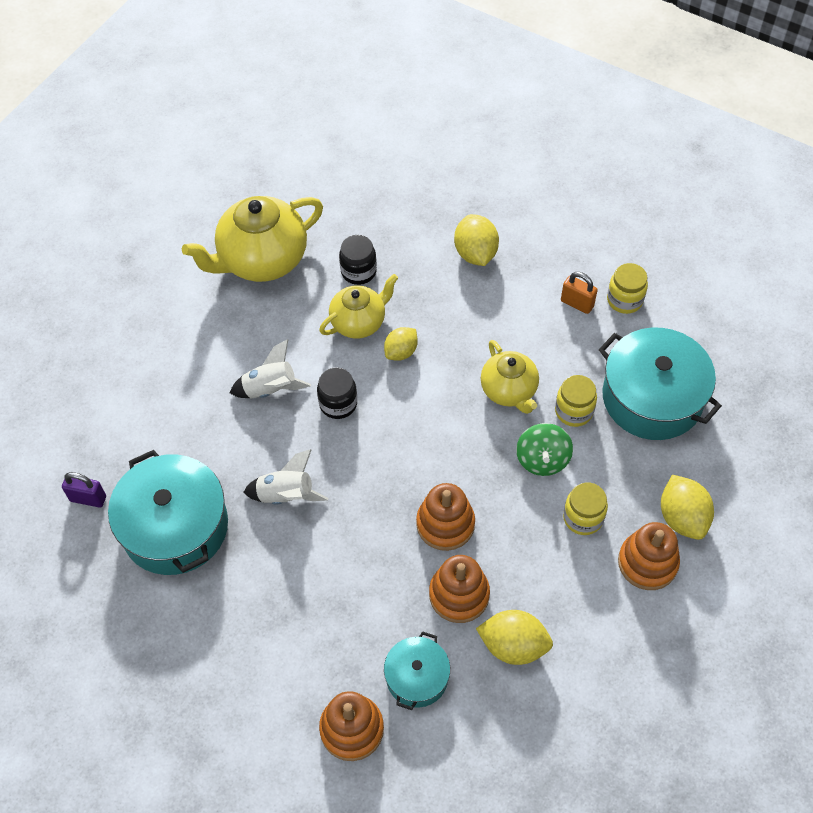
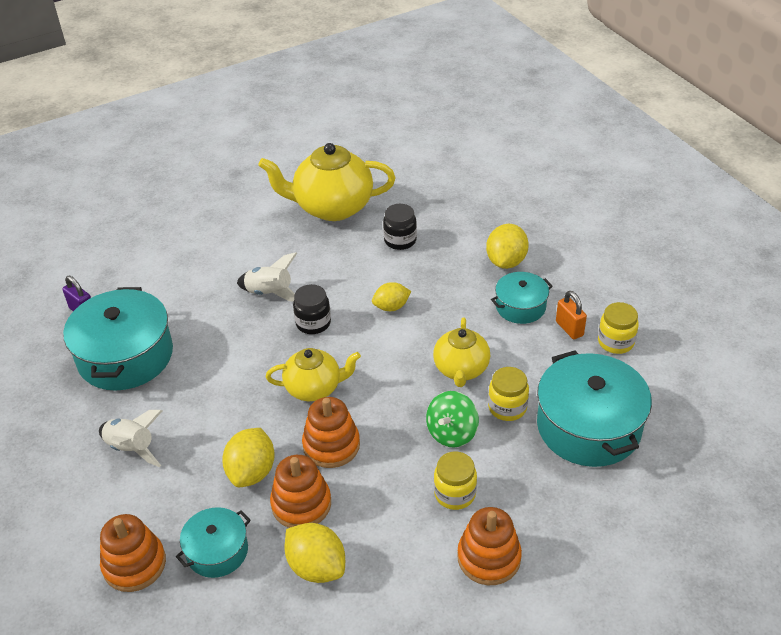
camera: 30 degrees right, 15 degrees down
(286, 495) = (223, 369): white rocket -> white rocket (132, 448)
(359, 322) = (374, 274): yellow teapot -> yellow teapot (314, 388)
(520, 298) = (520, 306): none -> turquoise pot
(682, 517) = (549, 535): yellow lemon -> yellow lemon (252, 472)

